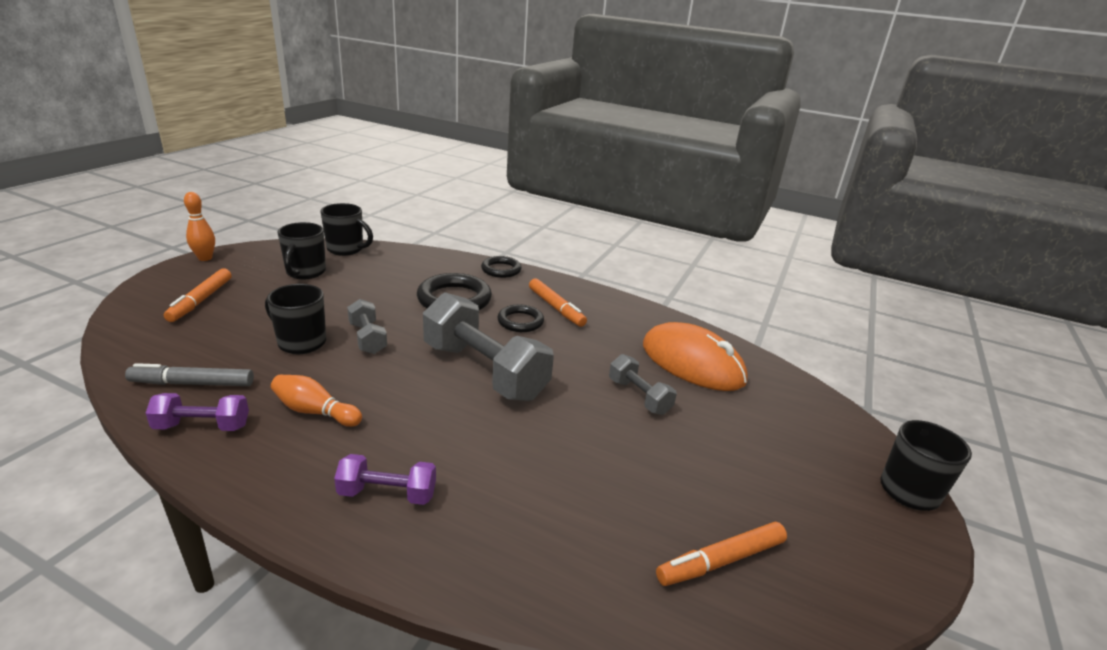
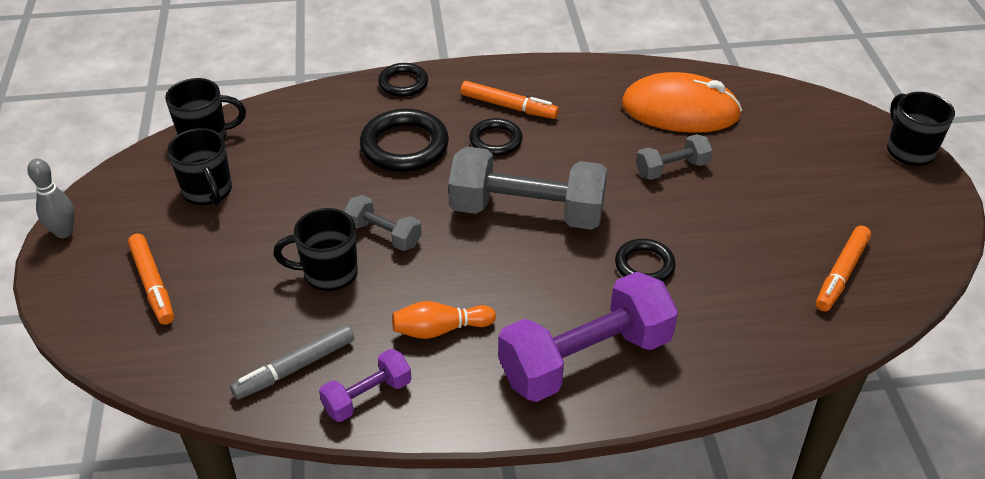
camera: 30 degrees left, 15 degrees up
(205, 258) = (64, 232): orange bowling pin -> grey bowling pin
(387, 493) = (585, 359): purple dumbbell -> purple dumbbell, size x2.00
(530, 451) = (644, 265): none -> black ring
(639, 396) = (672, 169): grey dumbbell -> grey dumbbell turned 45 degrees counterclockwise

